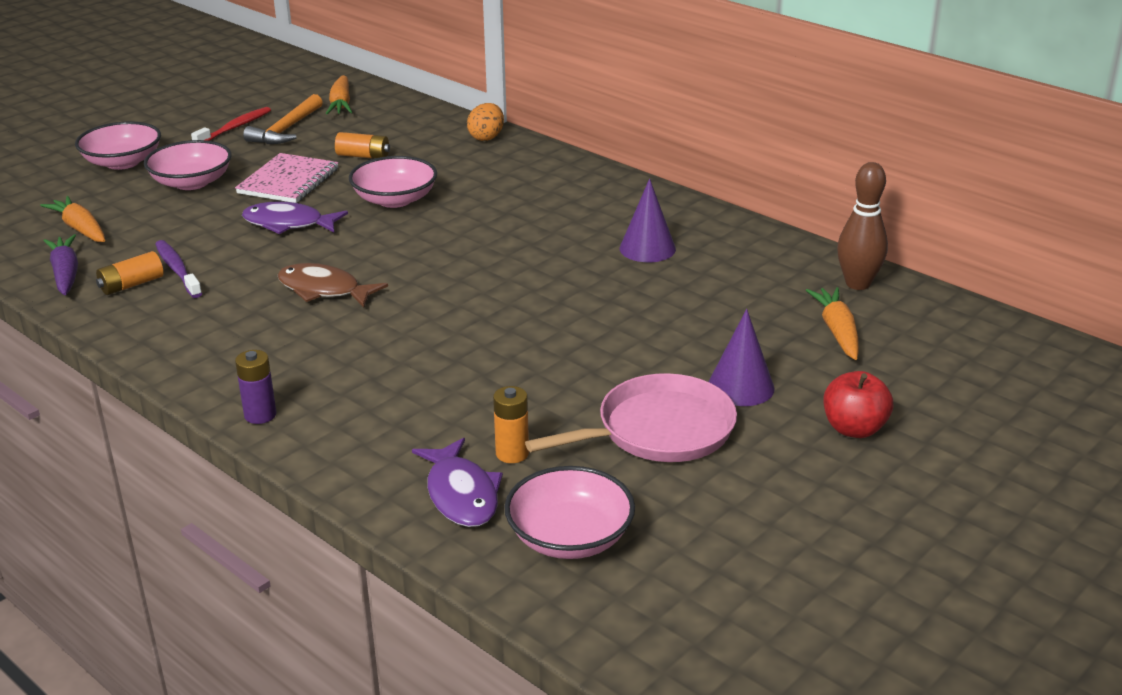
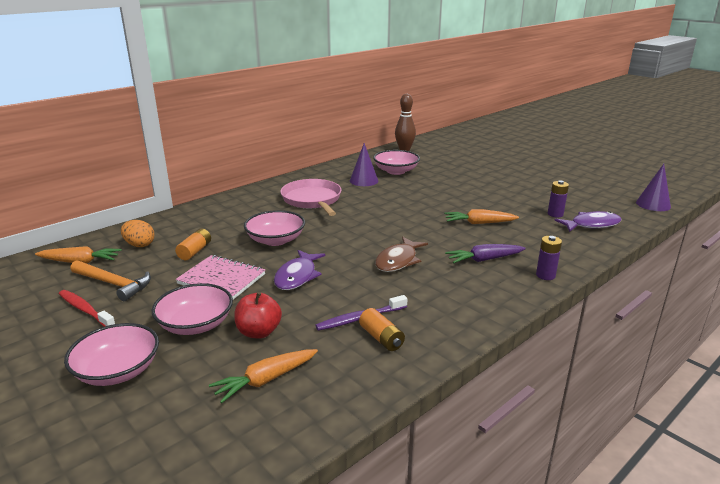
camera: 85 degrees left, 5 degrees down
(66, 273) = (355, 377): purple carrot -> purple carrot (484, 260)
(486, 137) = (195, 212): orange egg -> orange egg (139, 245)
(512, 453) = (555, 214): orange battery -> purple battery
(570, 537) = (609, 206): pink bowl -> pink bowl (396, 171)
(659, 430) = (526, 187): pink pan -> pink pan (312, 200)
(740, 387) = (489, 173): purple cone -> purple cone (653, 204)
(837, 331) = (443, 156): orange carrot -> orange carrot (479, 223)
(854, 429) = (514, 160): red apple -> red apple (259, 332)

